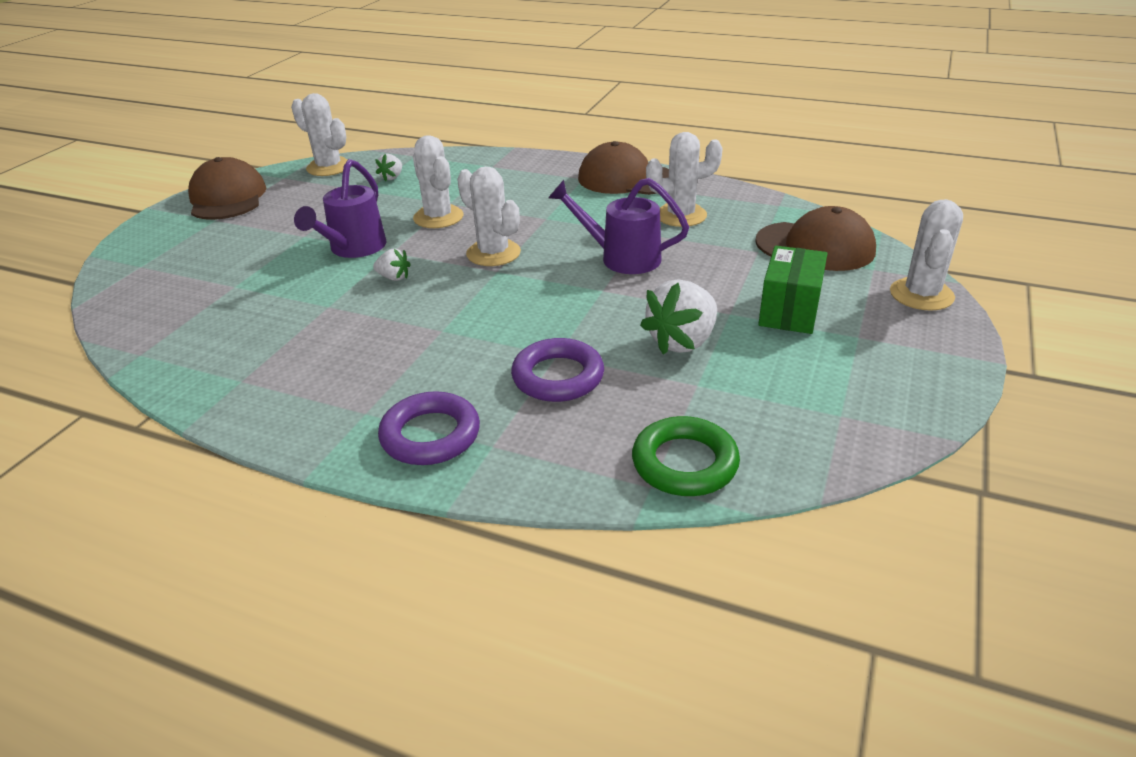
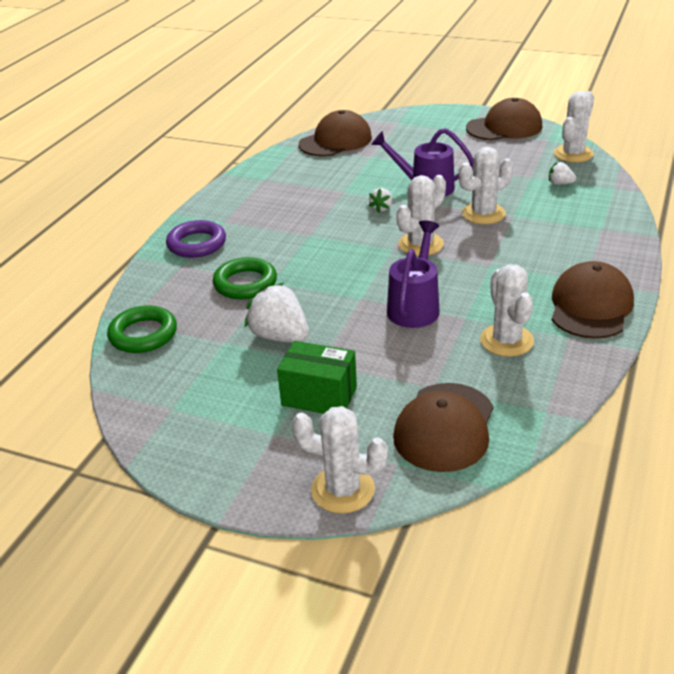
camera: 90 degrees right, 0 degrees up
(155, 316) = (335, 141): none -> brown cap
(558, 377) = (245, 283): purple ring -> green ring

